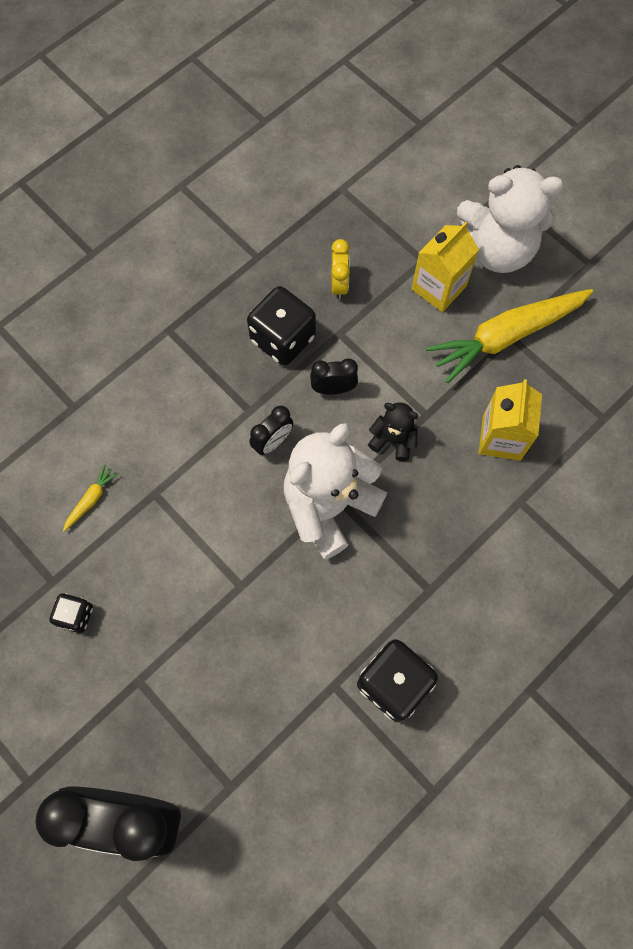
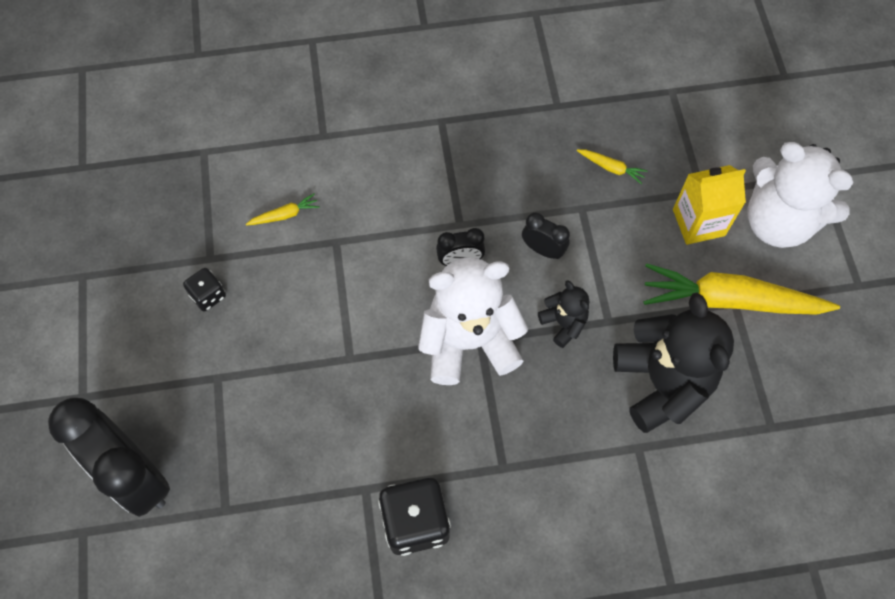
camera: 35 degrees right, 5 degrees down
(283, 339) = (530, 183): black dice -> none
(339, 284) = (611, 168): yellow clock -> yellow carrot
(501, 438) = (661, 383): yellow carton -> black teddy bear

